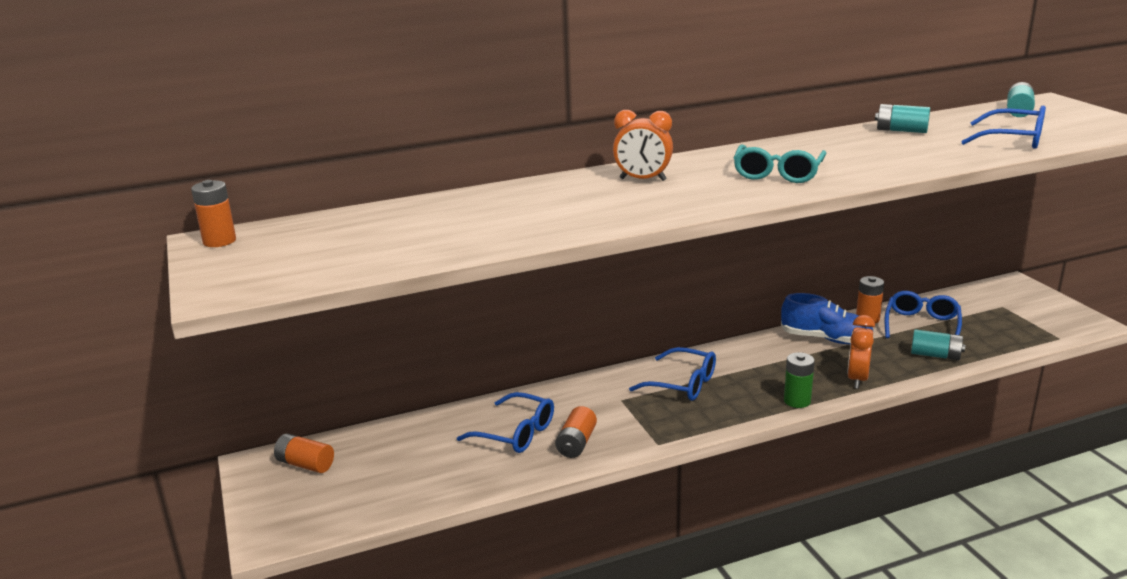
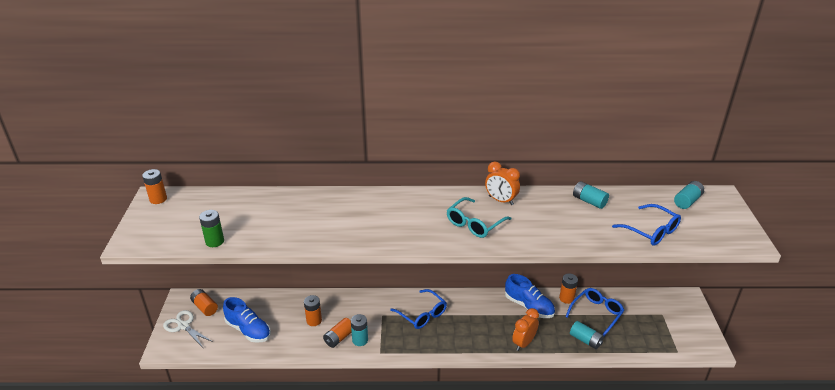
camera: 20 degrees right, 10 degrees up
(284, 498) = (184, 326): none -> white scissors
(411, 473) = (248, 330): none -> blue shoe
(516, 433) = (314, 320): blue glasses -> orange battery
(612, 437) = (360, 340): none -> turquoise battery
(642, 180) = (396, 207): orange clock -> orange clock (501, 200)
(797, 401) = (476, 348): green battery -> green battery (214, 241)

